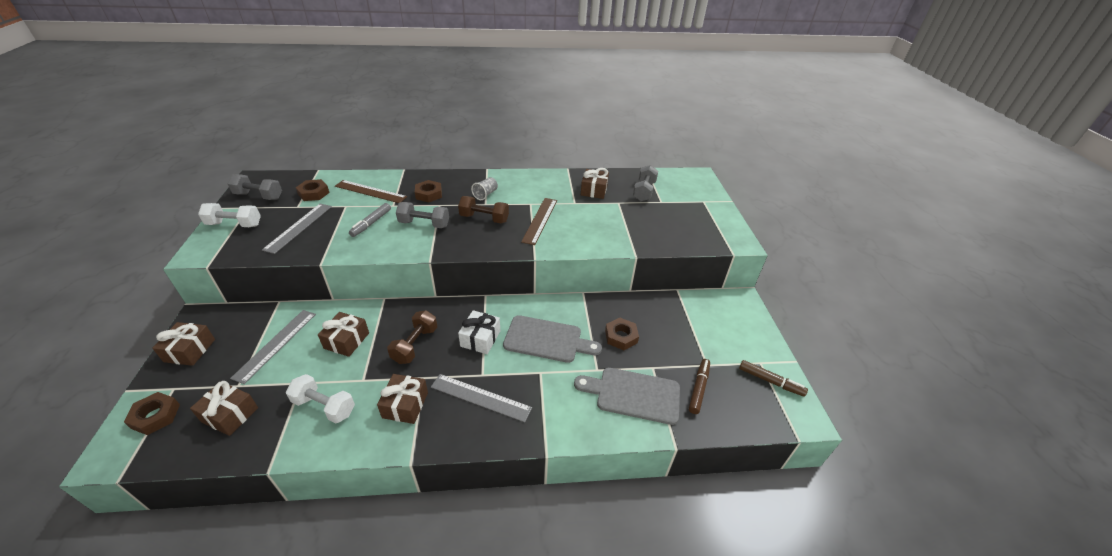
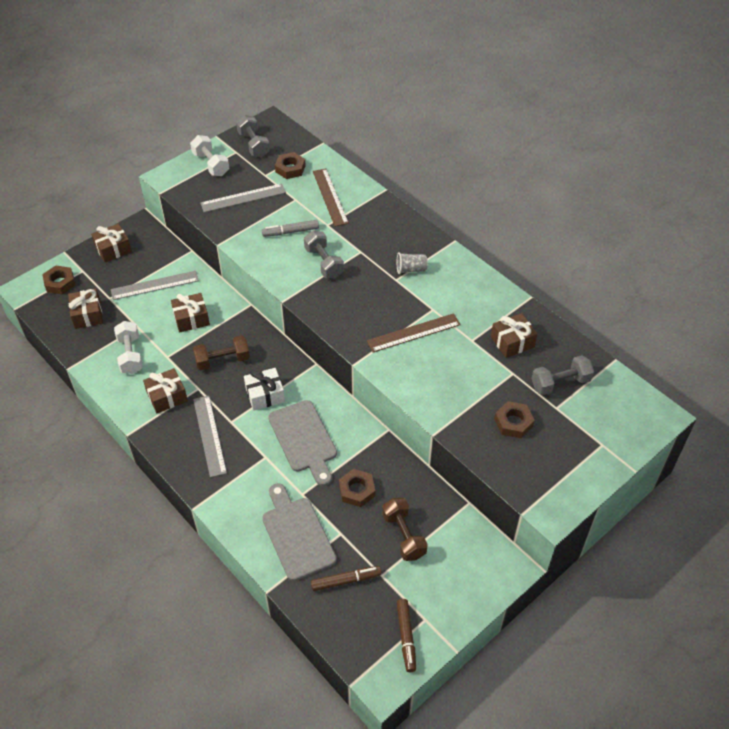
camera: 55 degrees right, 10 degrees up
(429, 194) = (367, 234): brown nut -> brown nut (513, 422)
(484, 218) = (373, 294): brown dumbbell -> brown dumbbell (403, 535)

